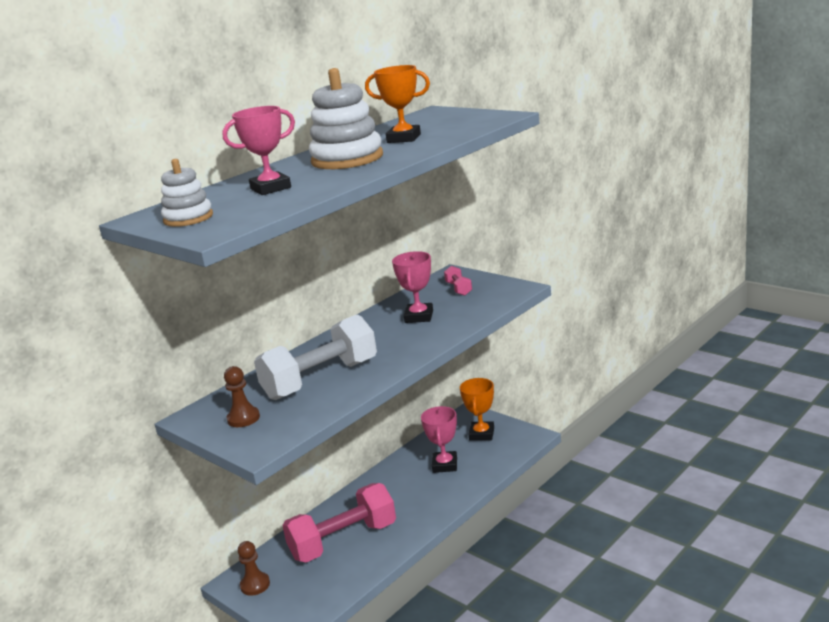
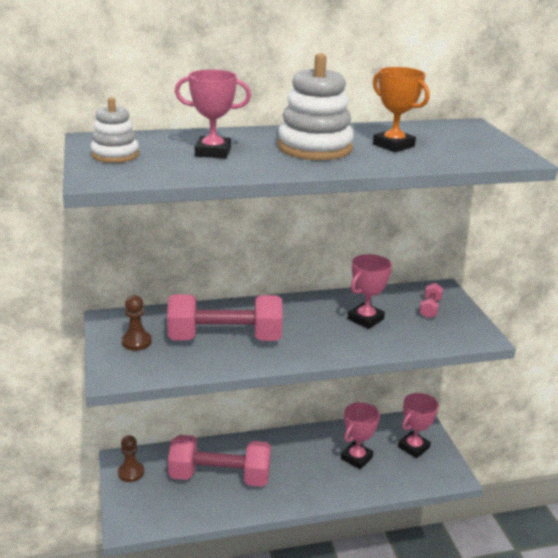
camera: 30 degrees right, 5 degrees up
(321, 380) = (225, 338): white dumbbell -> pink dumbbell
(481, 434) = (413, 447): orange trophy -> pink trophy

